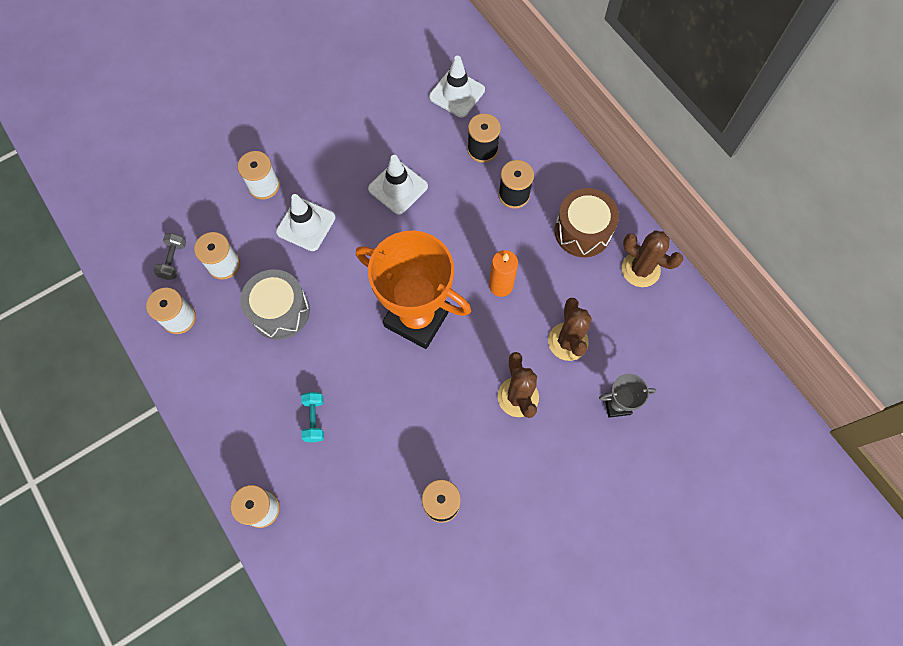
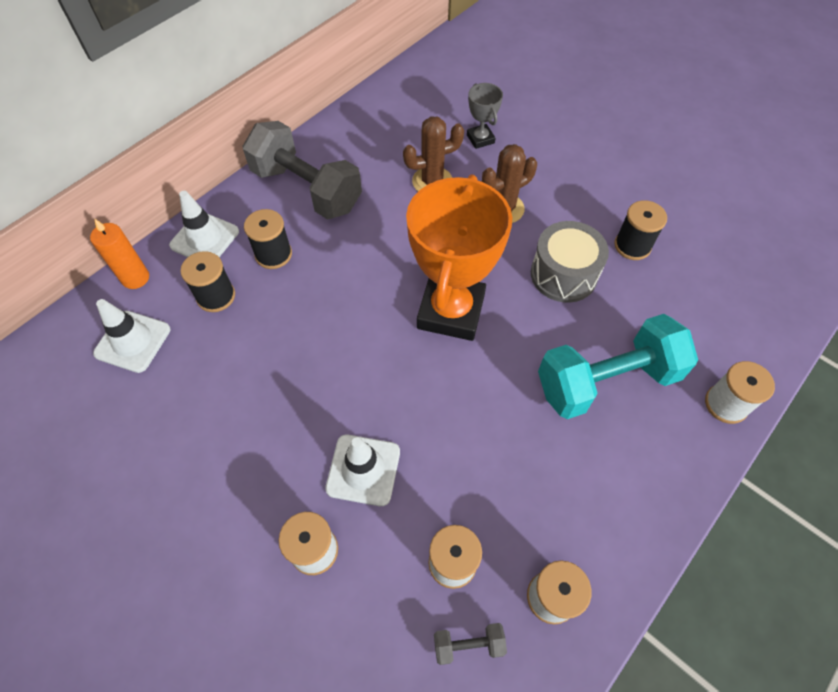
camera: 105 degrees left, 10 degrees down
(280, 311) = (494, 462): grey drum -> grey drum (563, 274)
(314, 419) = (606, 381): turquoise dumbbell -> turquoise dumbbell, size x2.48
(398, 187) = (285, 373): white traffic cone -> white traffic cone (204, 238)
(501, 285) = (389, 244): orange candle -> orange candle (135, 278)
(582, 231) = (307, 189): brown drum -> grey dumbbell
(640, 269) = (339, 141): brown cactus -> none

